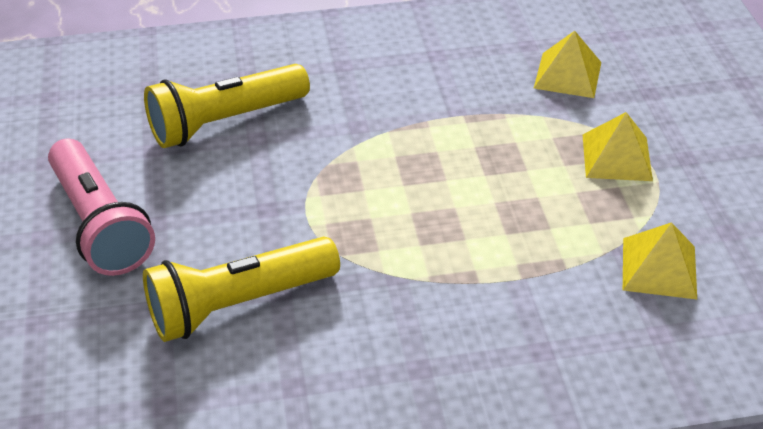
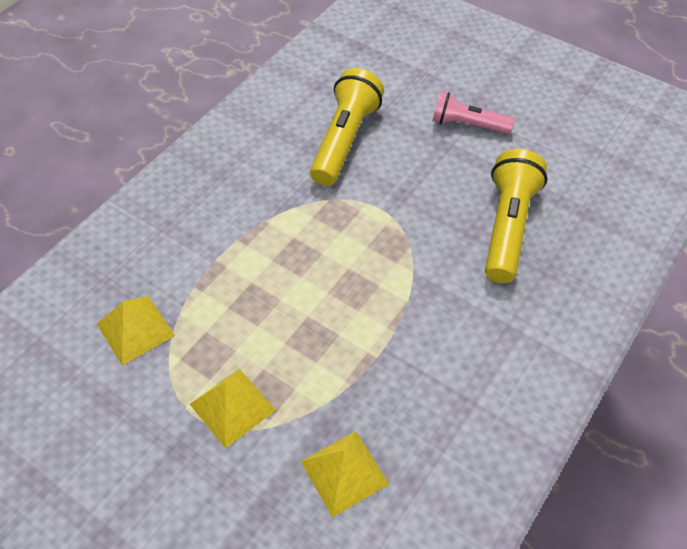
camera: 135 degrees right, 10 degrees up
(100, 224) = (468, 125): pink flashlight -> pink flashlight, size x0.64

